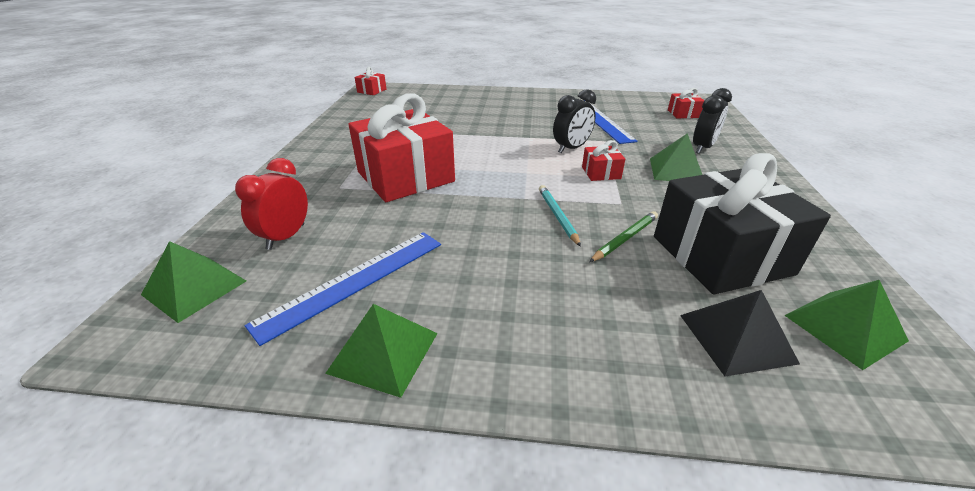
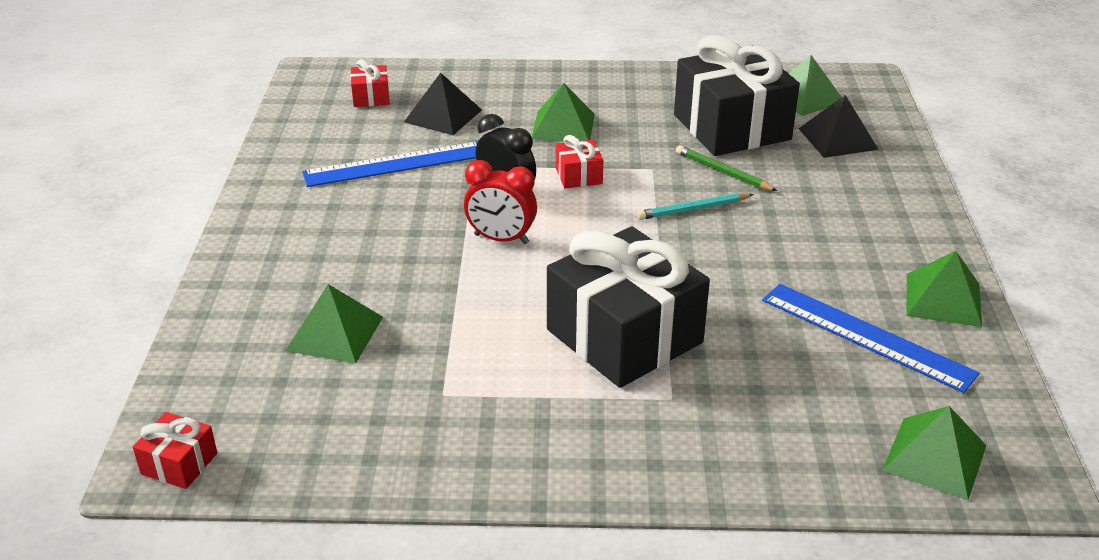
camera: 95 degrees left, 0 degrees up
(286, 237) = (812, 413): red clock -> red clock (501, 239)
(405, 177) = (624, 336): red gift -> black gift
(441, 110) = (335, 333): none -> green pyramid
(670, 132) = (443, 116): none -> black pyramid
(702, 148) = (494, 101): black clock -> none

